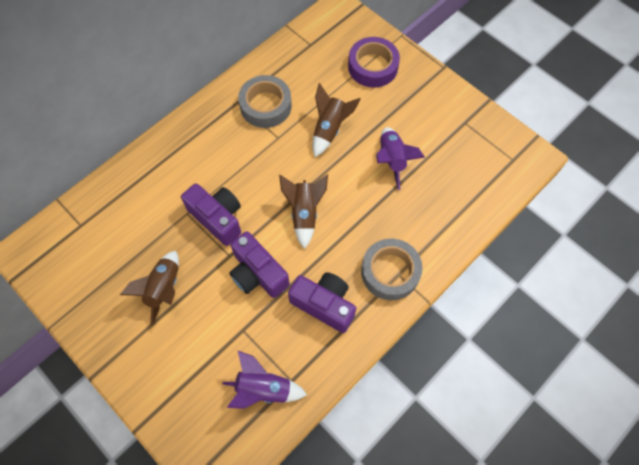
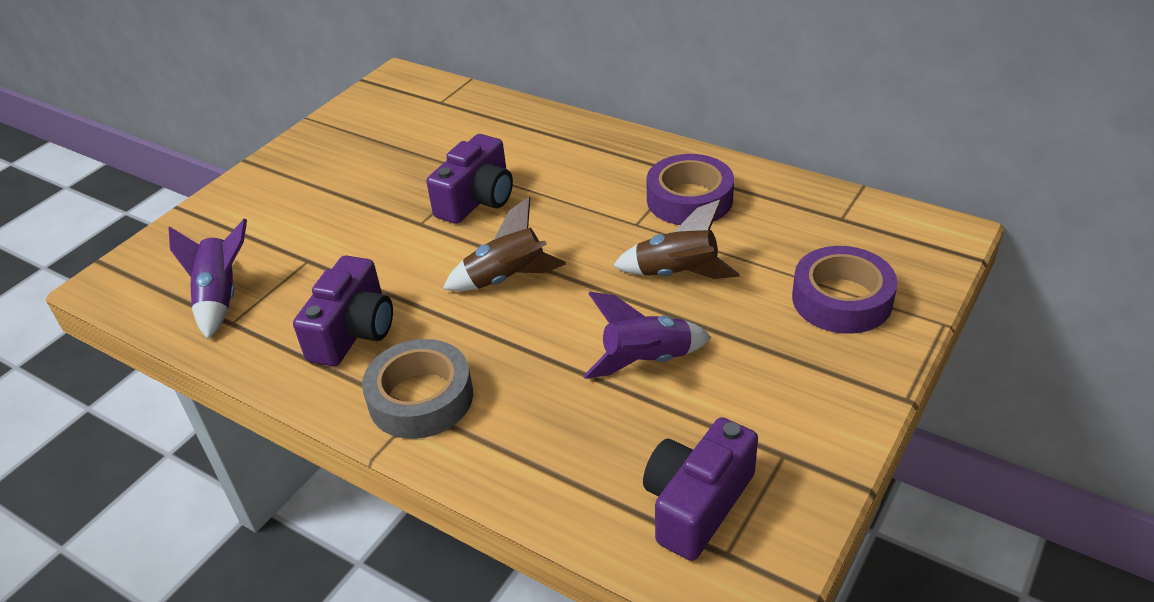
camera: 80 degrees right, 25 degrees down
(164, 289) = (362, 182): brown rocket -> none
(258, 273) = (396, 255): purple camera -> purple camera (697, 504)
(265, 106) = (689, 199): grey tape -> purple tape

